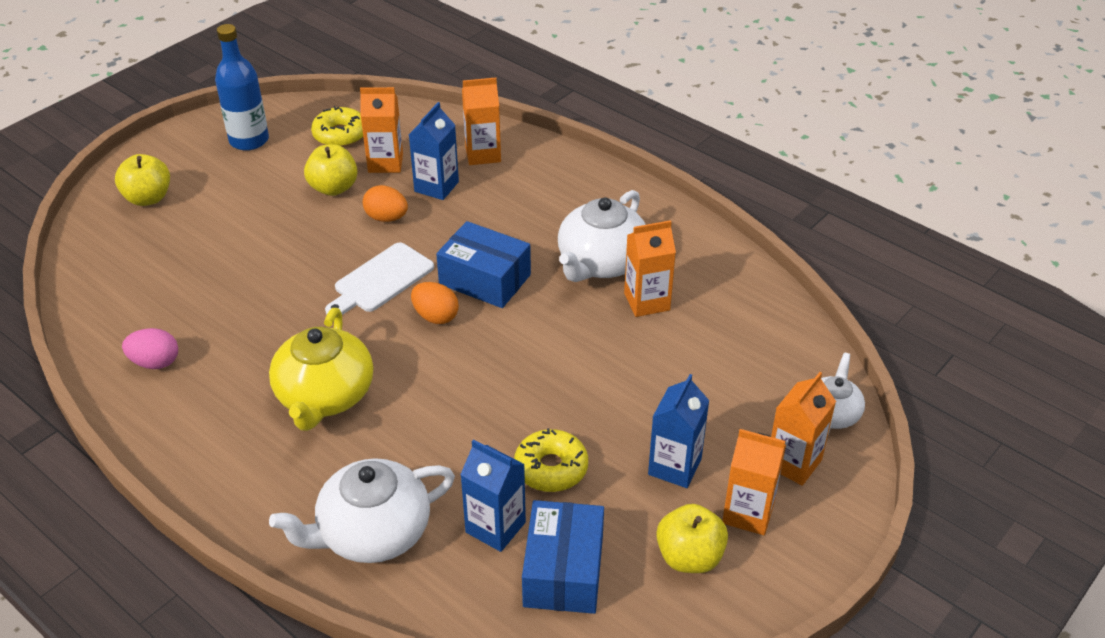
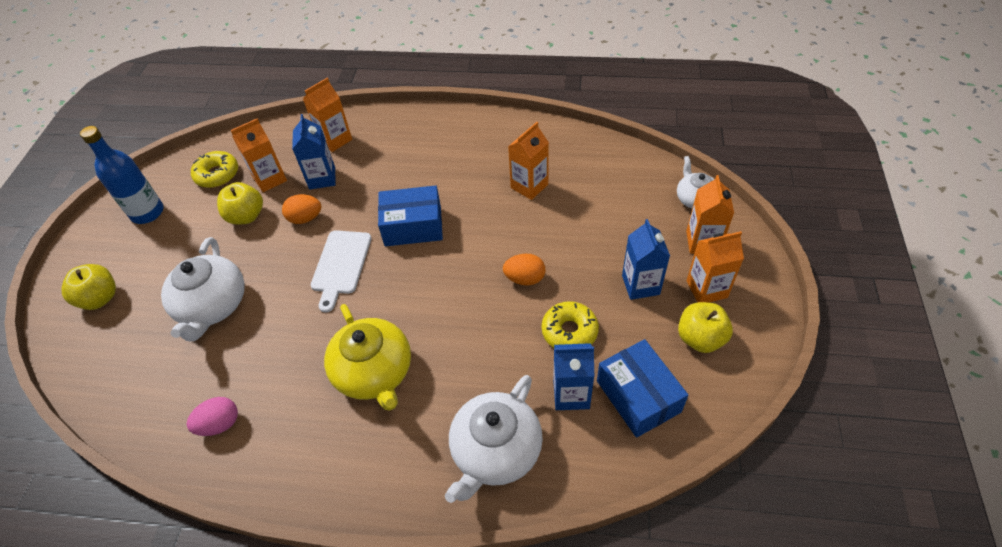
camera: 30 degrees left, 10 degrees up
(435, 316) = (402, 270): orange egg -> orange egg (525, 278)
(601, 263) = (478, 175): white teapot -> white teapot (213, 306)

